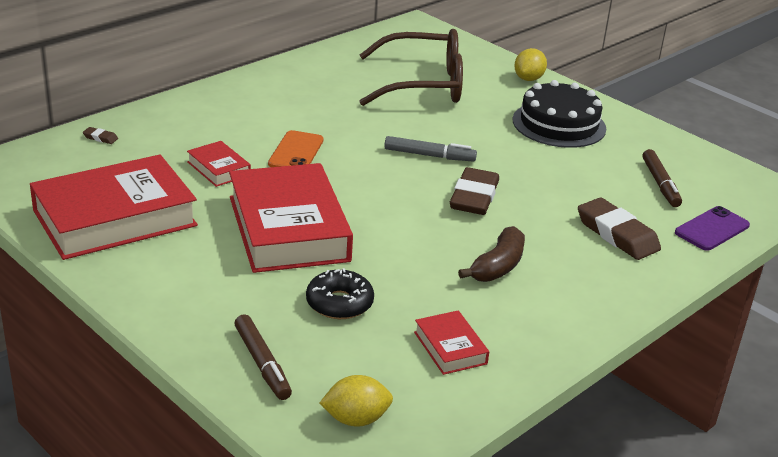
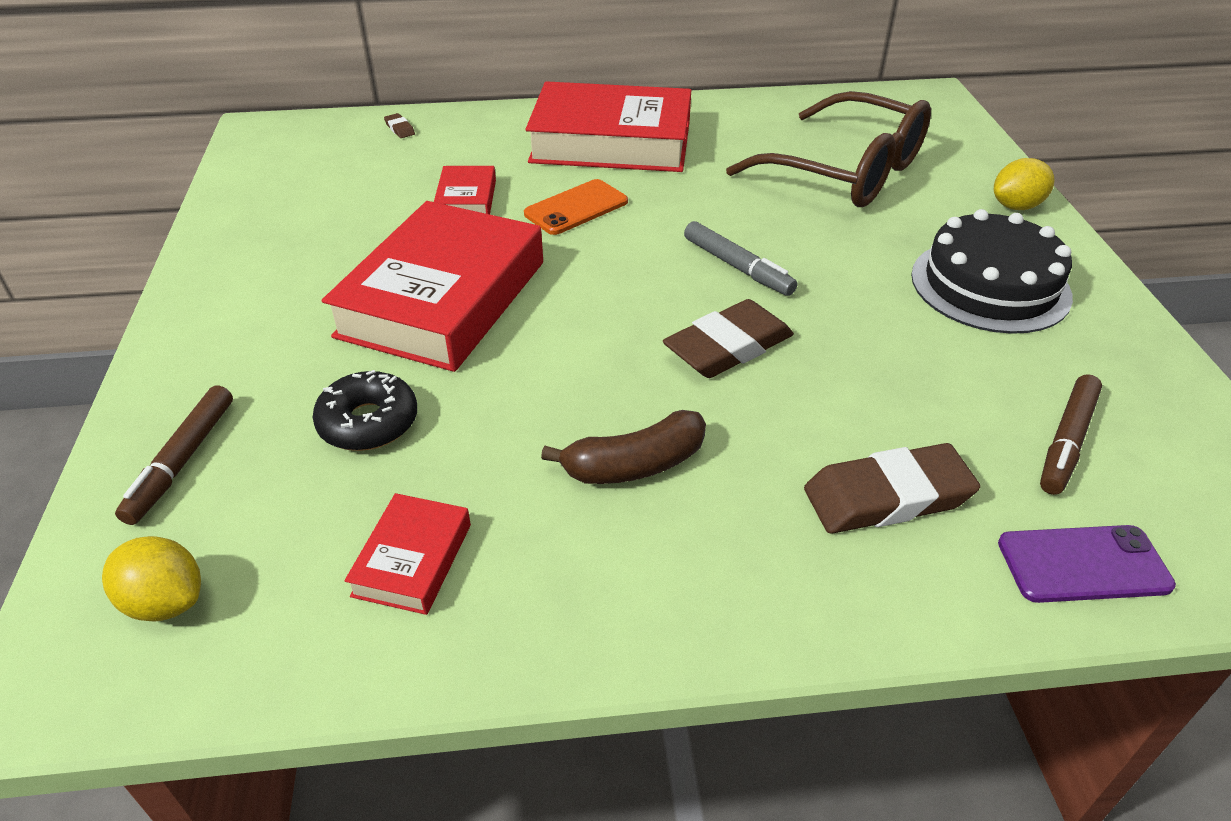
camera: 40 degrees right, 10 degrees up
(115, 218) = (293, 218): red book -> red book (611, 142)
(617, 234) = (887, 496): brown eraser -> brown eraser turned 75 degrees clockwise

